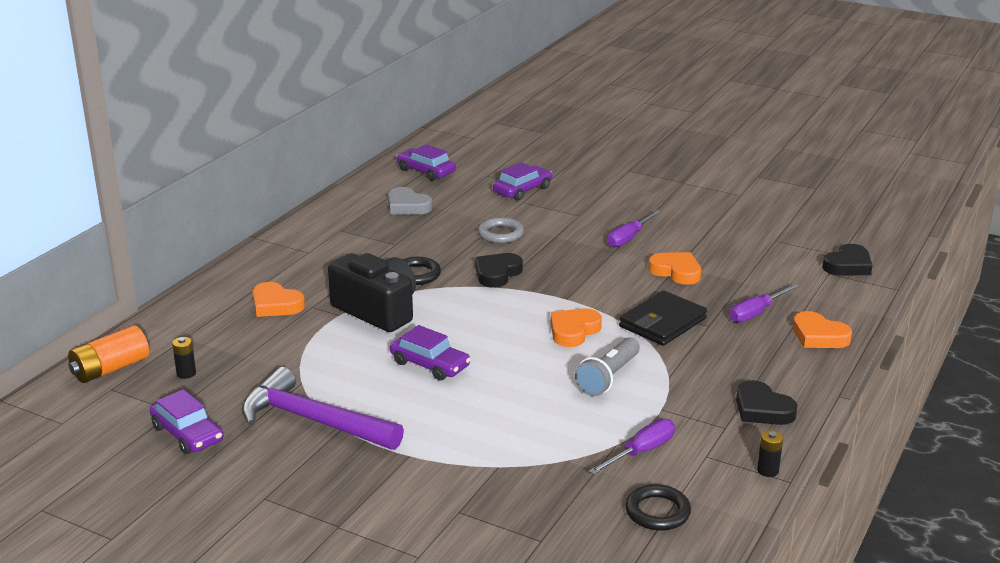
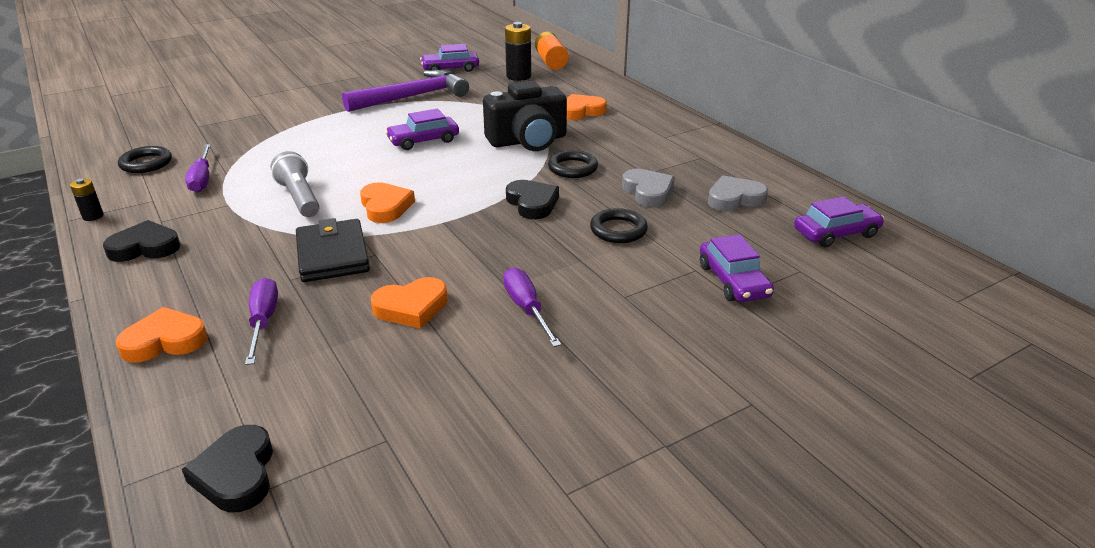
camera: 120 degrees right, 5 degrees up
(186, 373) = (518, 76): black battery -> black battery, size x1.86
(428, 236) = (648, 192): none -> grey heart
(500, 234) = (618, 230): grey ring -> black ring

